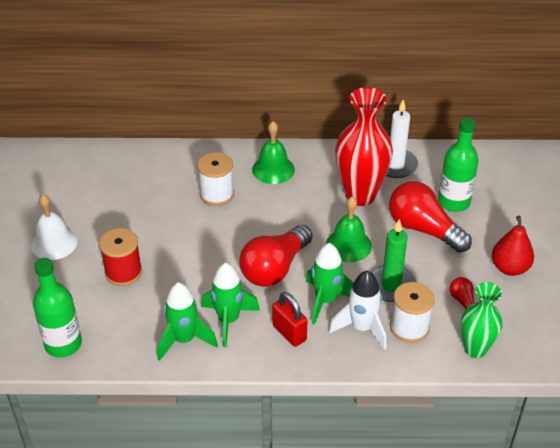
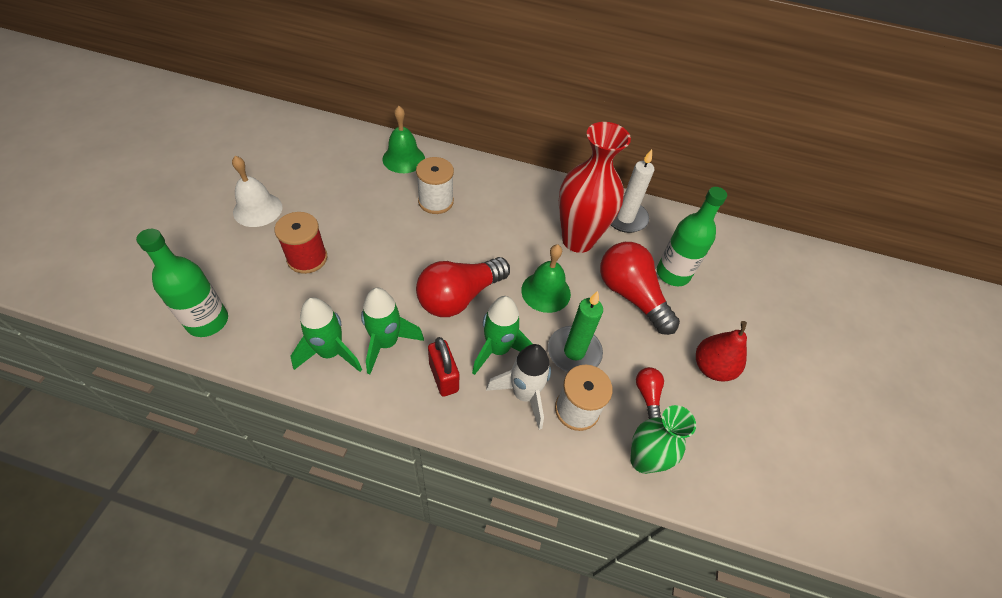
camera: 10 degrees right, 10 degrees up
(273, 169) = (501, 190): green bell -> green bell (403, 159)

